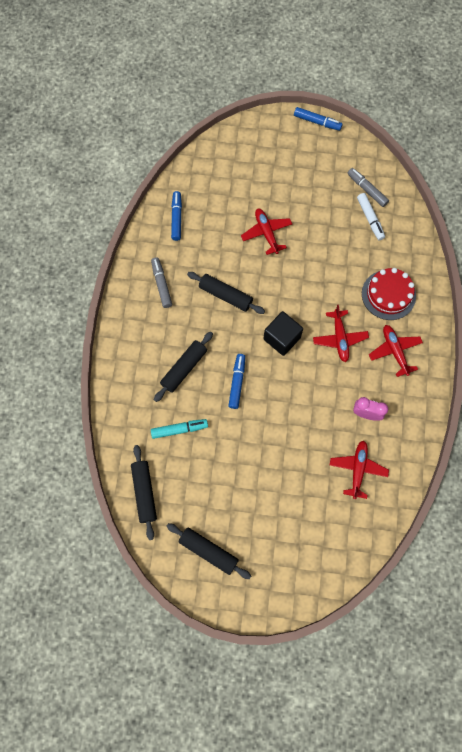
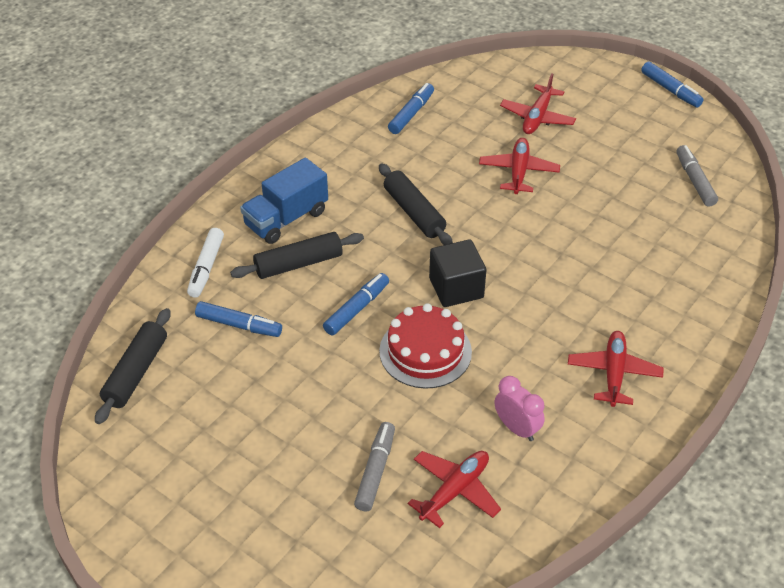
camera: 30 degrees right, 25 degrees down
(155, 339) = (286, 219): none -> blue truck
(161, 284) = (340, 168): grey marker -> grey marker (375, 471)
(179, 429) = (239, 325): turquoise marker -> blue marker
(208, 551) = (163, 482): black rolling pin -> none
(339, 338) = (540, 323): red plane -> red plane (537, 117)
(370, 219) = (678, 212): white marker -> white marker (206, 267)
(388, 295) = (649, 305): red cake -> red cake (425, 351)

